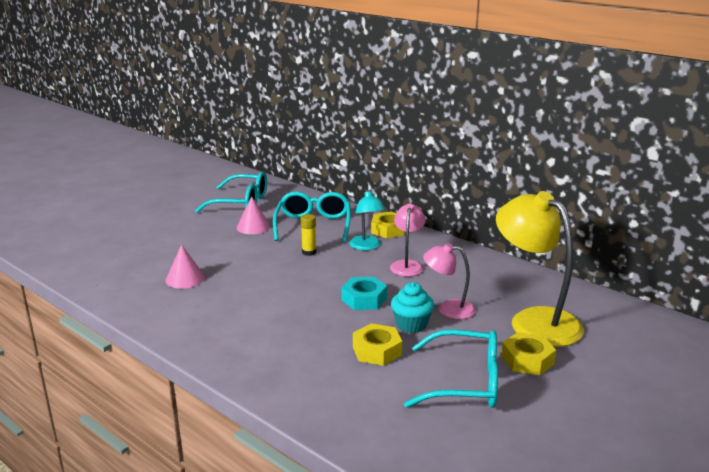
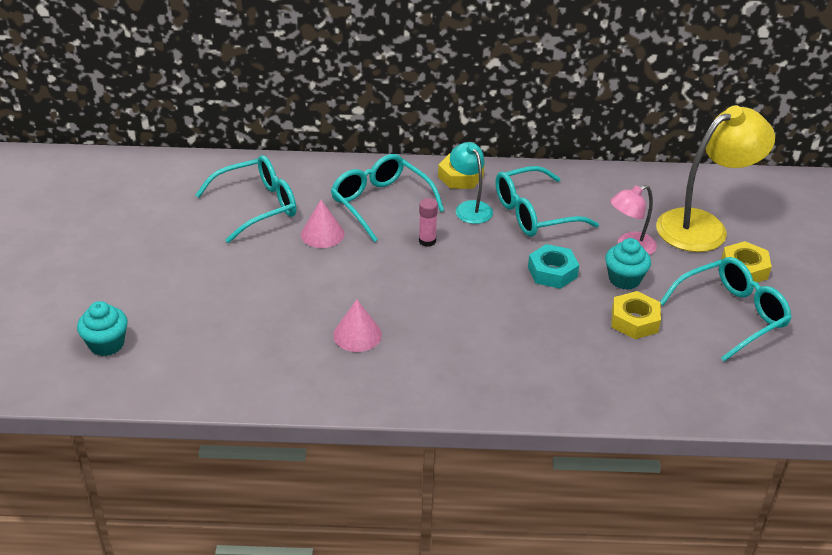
camera: 40 degrees left, 15 degrees up
(62, 230) = (106, 344): none -> turquoise cupcake
(309, 252) = (427, 241): yellow glue stick -> pink glue stick
(367, 246) = (470, 208): turquoise lamp -> turquoise lamp turned 150 degrees counterclockwise
(407, 265) = (534, 213): pink lamp -> turquoise glasses
(534, 320) = (703, 226): yellow lamp -> yellow lamp turned 135 degrees clockwise

